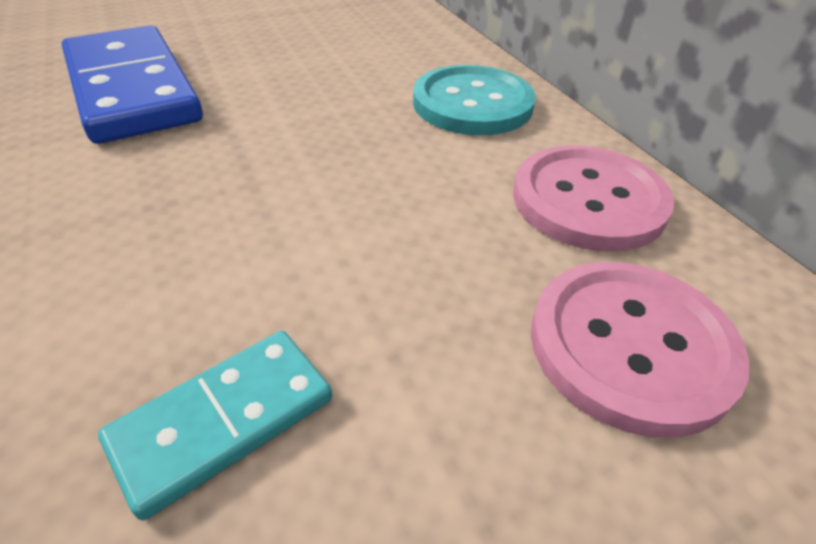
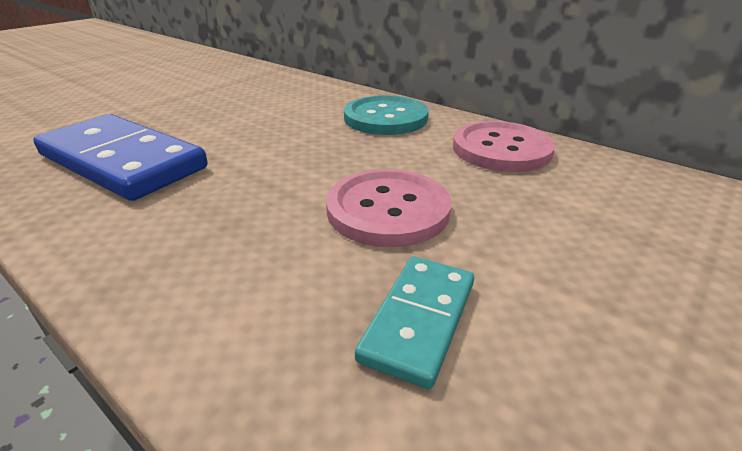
camera: 25 degrees left, 10 degrees down
(630, 346) = (591, 207): pink button -> pink button (388, 210)

